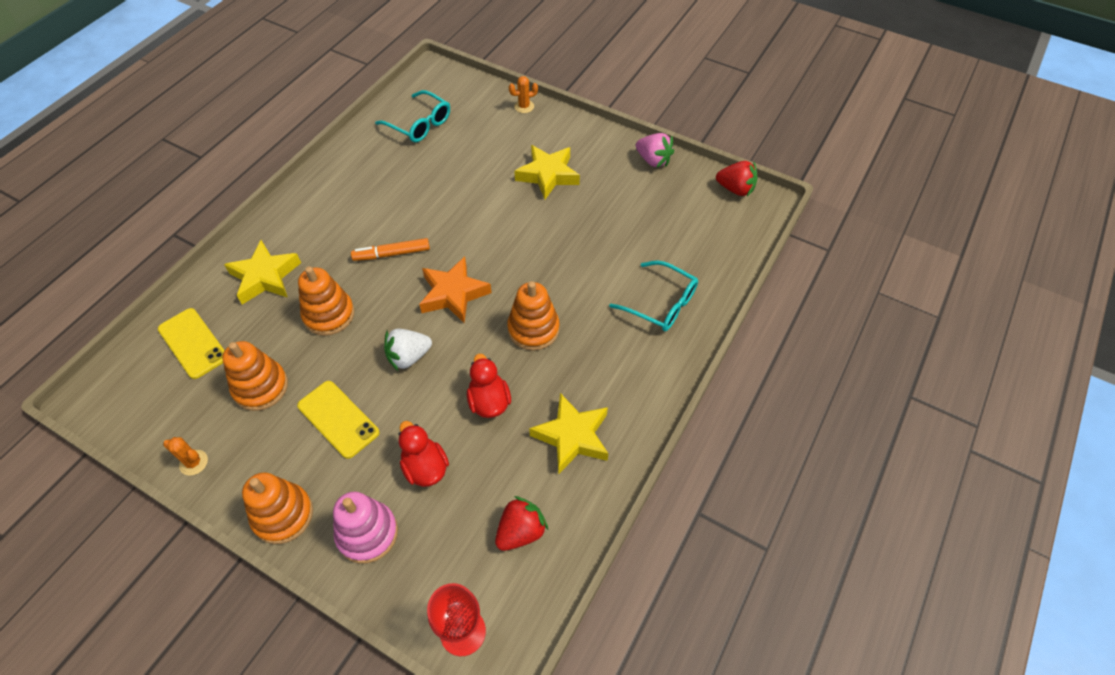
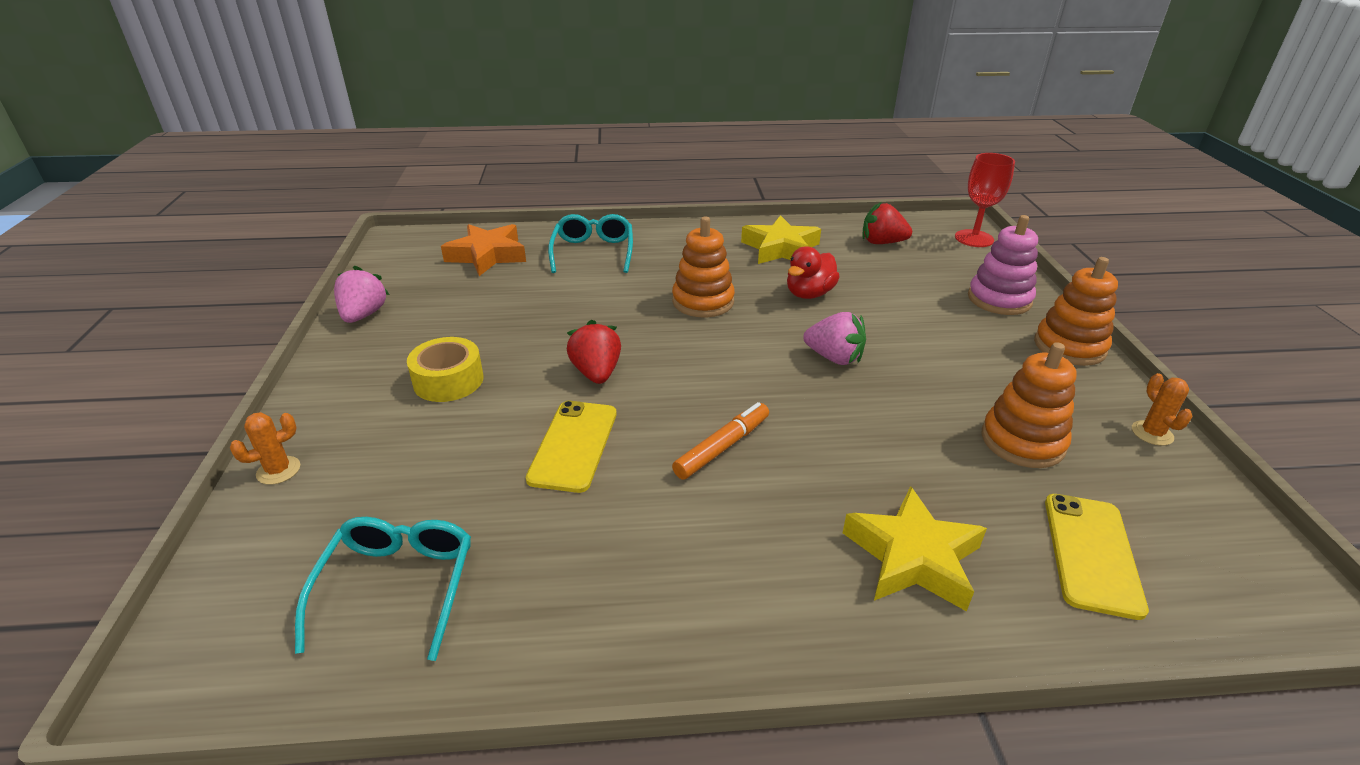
camera: 125 degrees left, 20 degrees down
(329, 315) = (872, 447): orange stacking toy -> none
(338, 419) = (956, 365): yellow phone -> yellow phone (574, 445)
(392, 254) = (722, 447): orange marker -> orange marker turned 90 degrees counterclockwise
(408, 357) = (834, 358): white strawberry -> pink strawberry
(425, 467) = (911, 298): red duck -> none
(453, 294) = (722, 367): orange star -> orange star (487, 255)
(524, 106) = (278, 470): orange cactus -> orange cactus turned 75 degrees counterclockwise
(548, 175) = (448, 380): yellow star -> yellow tape
(735, 189) = (387, 257): red strawberry -> red strawberry (596, 373)

